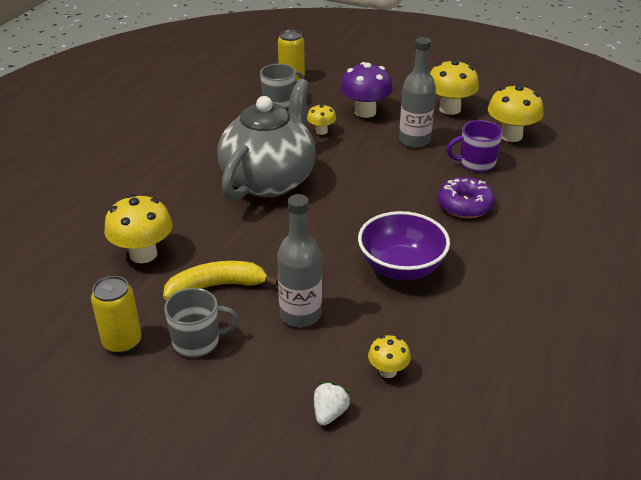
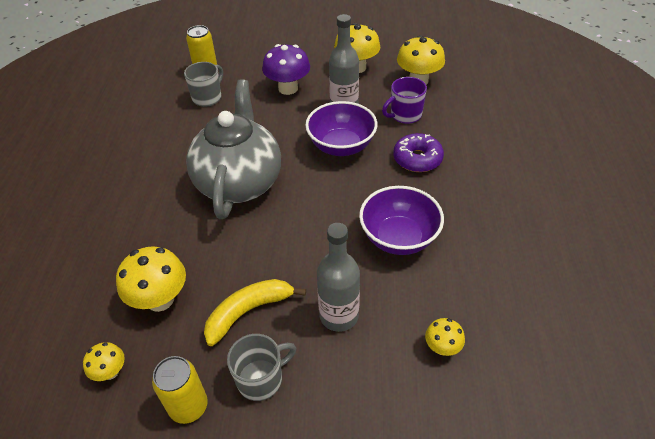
camera: 20 degrees left, 10 degrees up
(321, 131) = (260, 118): yellow mushroom -> yellow mushroom (110, 372)
(330, 413) = (417, 411): white strawberry -> none
(390, 175) = (341, 146): none -> purple bowl

